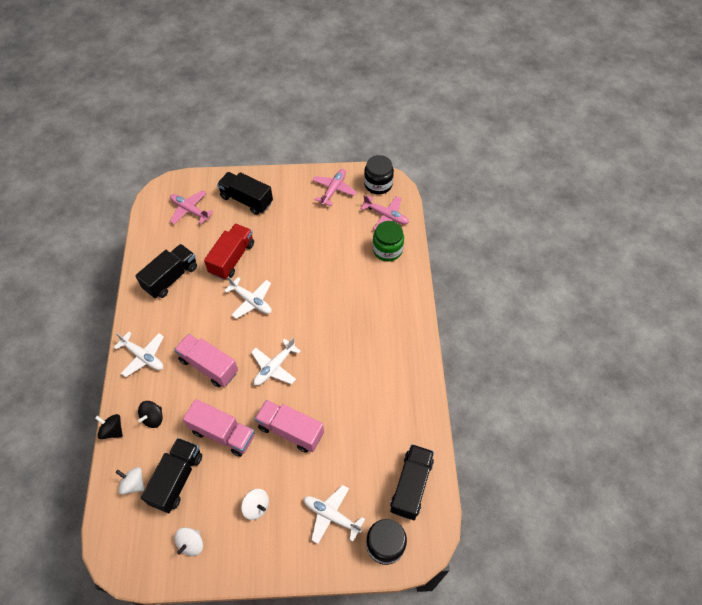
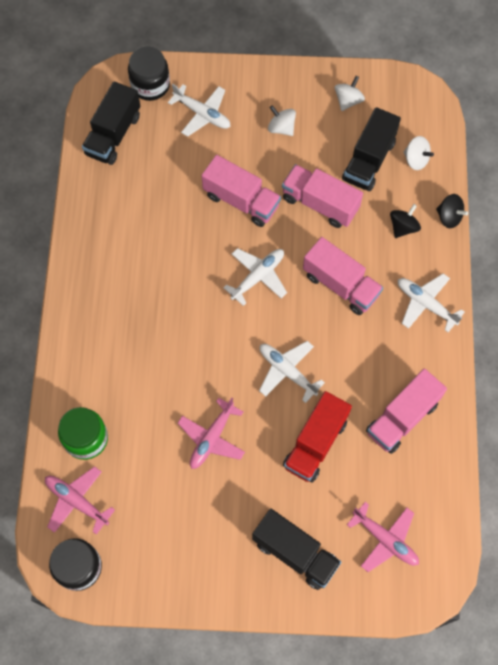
camera: 175 degrees left, 10 degrees up
(171, 278) = (402, 418): black truck -> pink truck
(334, 189) = (152, 562): pink plane -> pink plane (212, 438)

